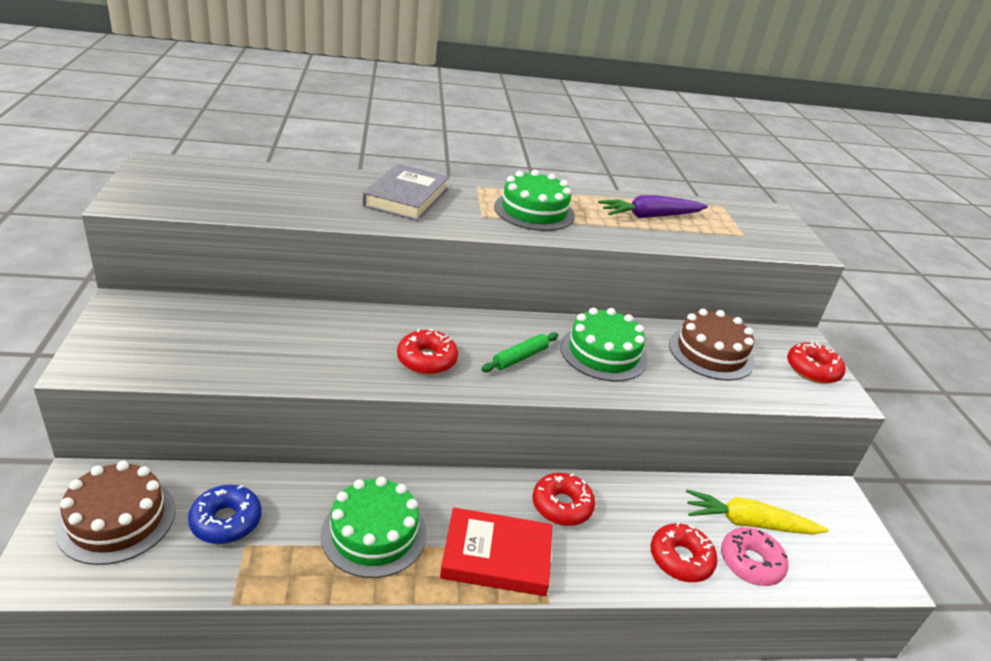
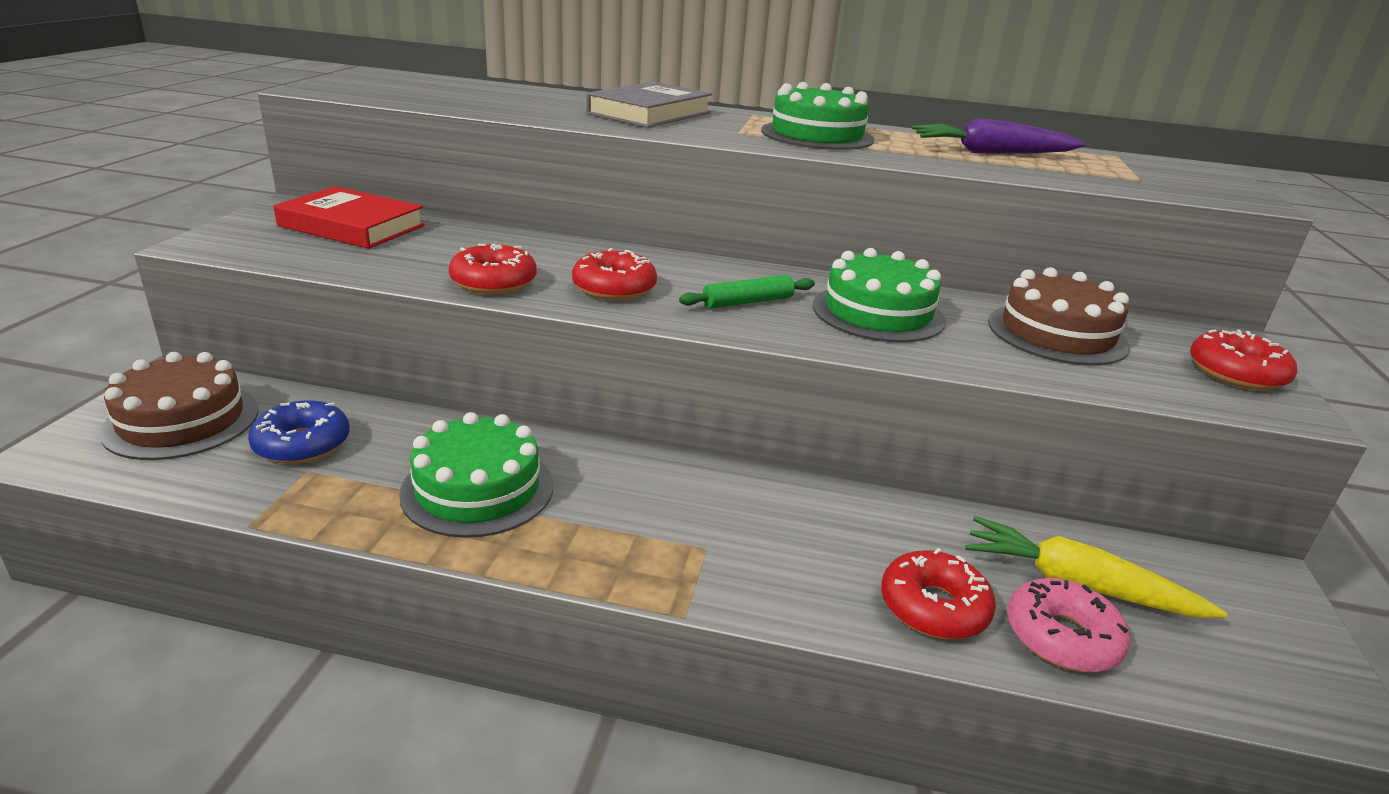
camera: 20 degrees right, 5 degrees down
(496, 556) = (634, 546): red book -> red book (352, 226)
(562, 506) = (765, 508): red donut -> red donut (493, 282)

